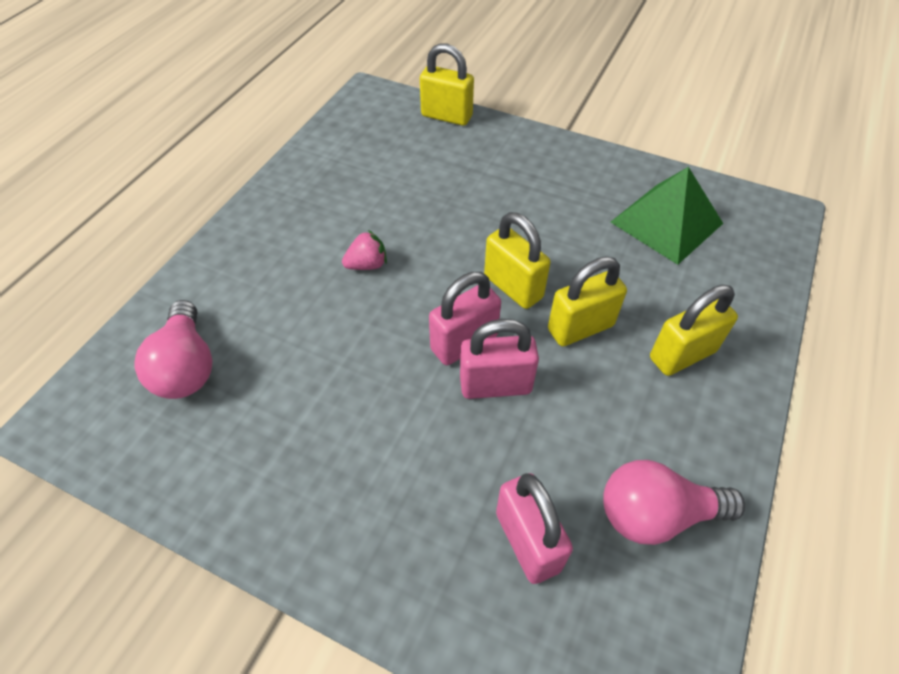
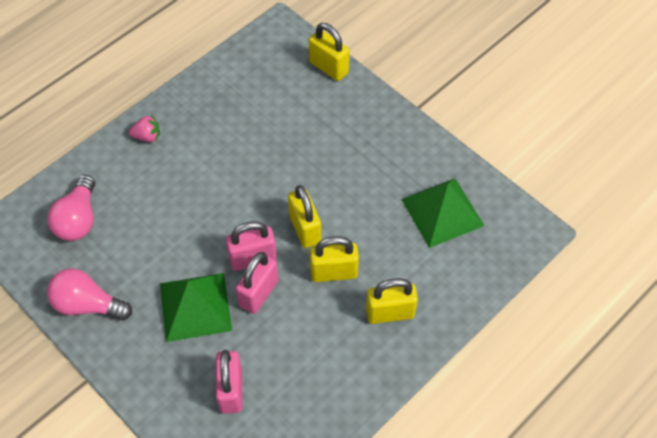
camera: 20 degrees right, 5 degrees up
(367, 265) = (215, 181): pink strawberry -> pink strawberry (147, 136)
(413, 432) = (195, 306): none -> green pyramid
(495, 385) = (259, 293): pink padlock -> pink padlock turned 75 degrees counterclockwise
(656, 514) = (312, 402): pink light bulb -> pink light bulb (88, 304)

